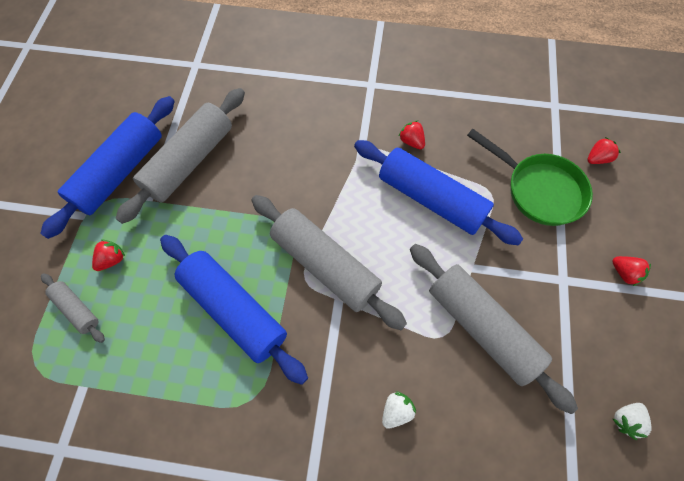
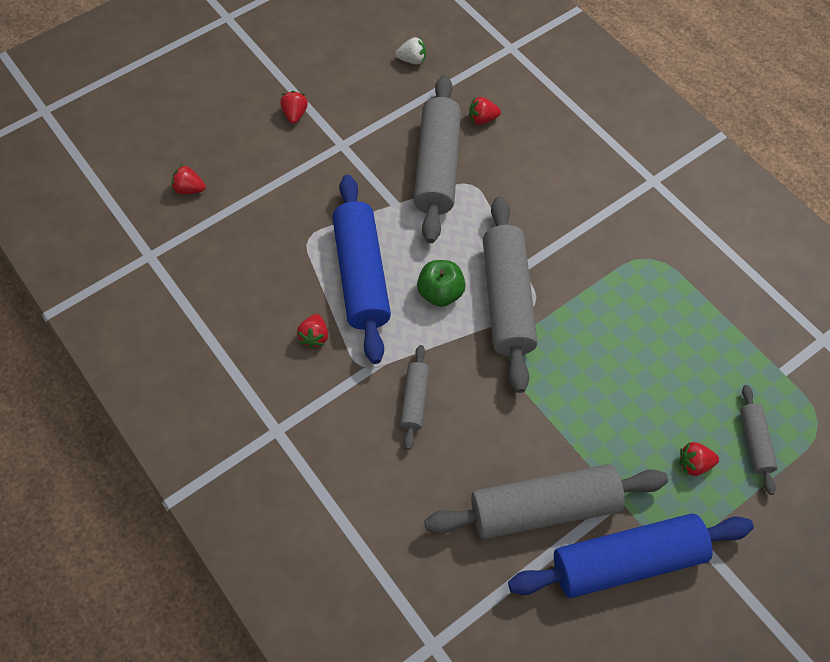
camera: 135 degrees left, 5 degrees down
(234, 309) = (613, 328): blue rolling pin -> none
(317, 156) = (415, 400): none -> grey rolling pin
(372, 231) = (440, 293): none -> green apple
(396, 411) = (552, 173): white strawberry -> none
(503, 412) = (482, 119): none -> red strawberry
(538, 190) = (269, 208): green pan -> none

